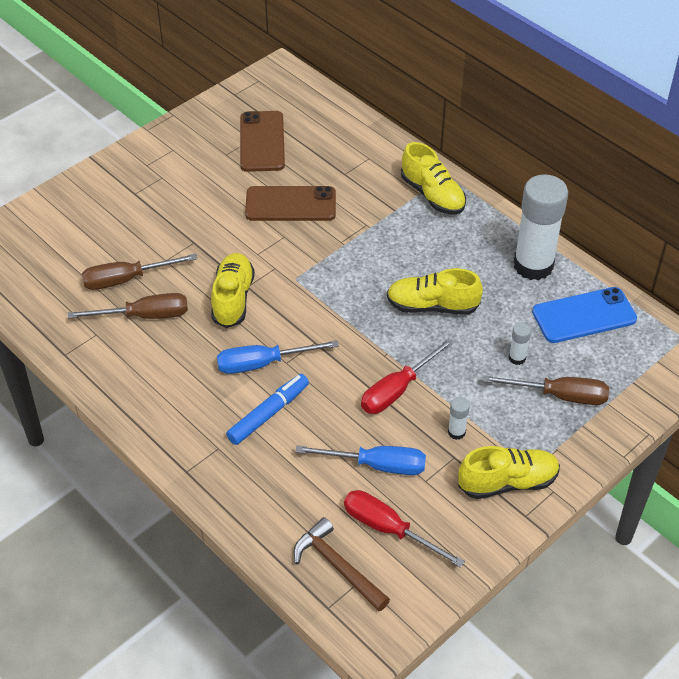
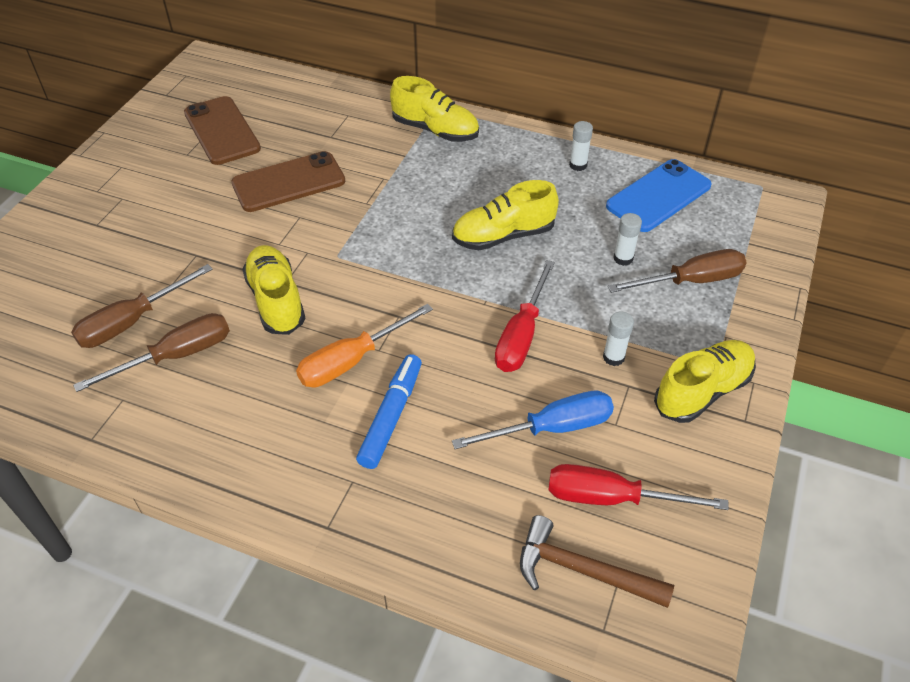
camera: 25 degrees left, 0 degrees up
(263, 364) = (352, 361): blue screwdriver -> orange screwdriver
(533, 265) = (578, 165): white glue stick -> white glue stick, size x0.40

